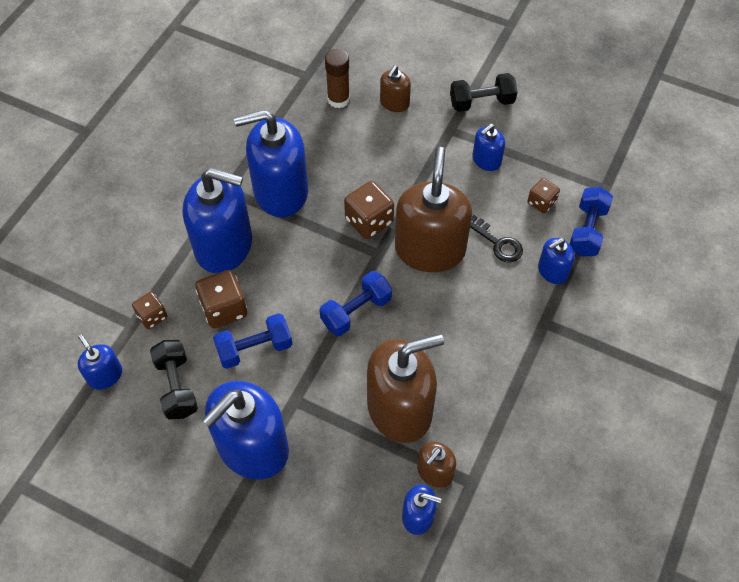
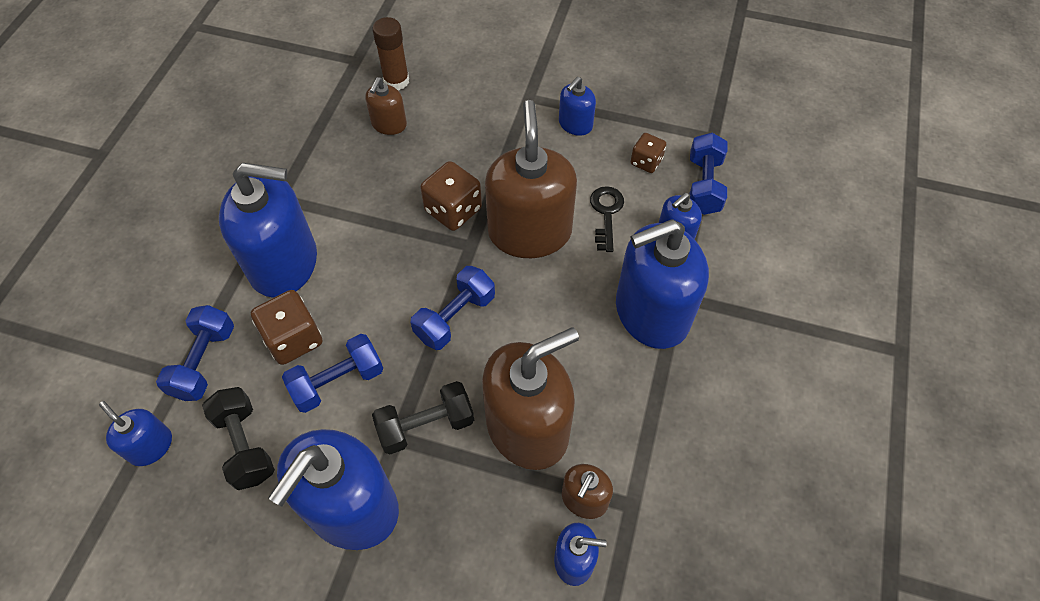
camera: 10 degrees left, 0 degrees up
(152, 316) = (204, 362): brown dice -> blue dumbbell
(280, 191) = (344, 191): blue soap dispenser -> blue soap dispenser (651, 313)
(394, 103) = (461, 77): brown soap dispenser -> brown soap dispenser (389, 124)
(481, 102) = (558, 64): black dumbbell -> black dumbbell (426, 425)
(498, 243) = (606, 213): black key -> black key turned 120 degrees counterclockwise

